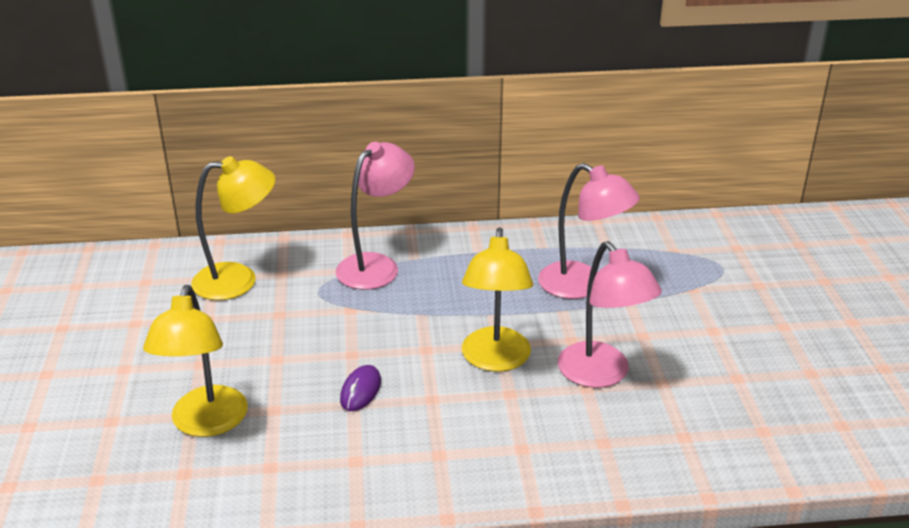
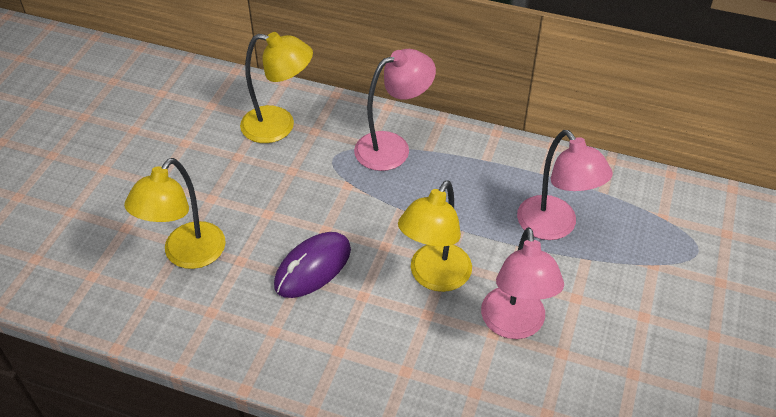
camera: 25 degrees right, 15 degrees up
(360, 391) = (313, 267): purple mouse -> purple mouse, size x1.71

